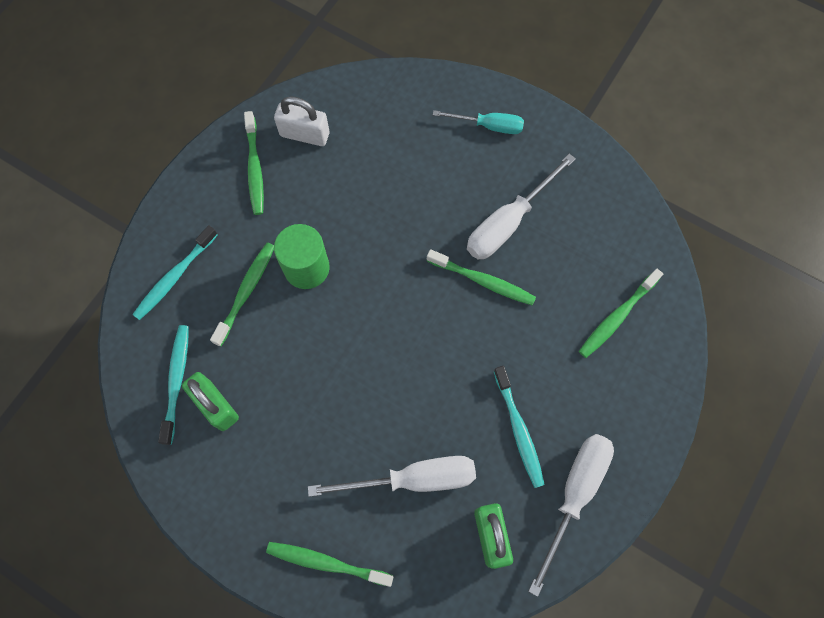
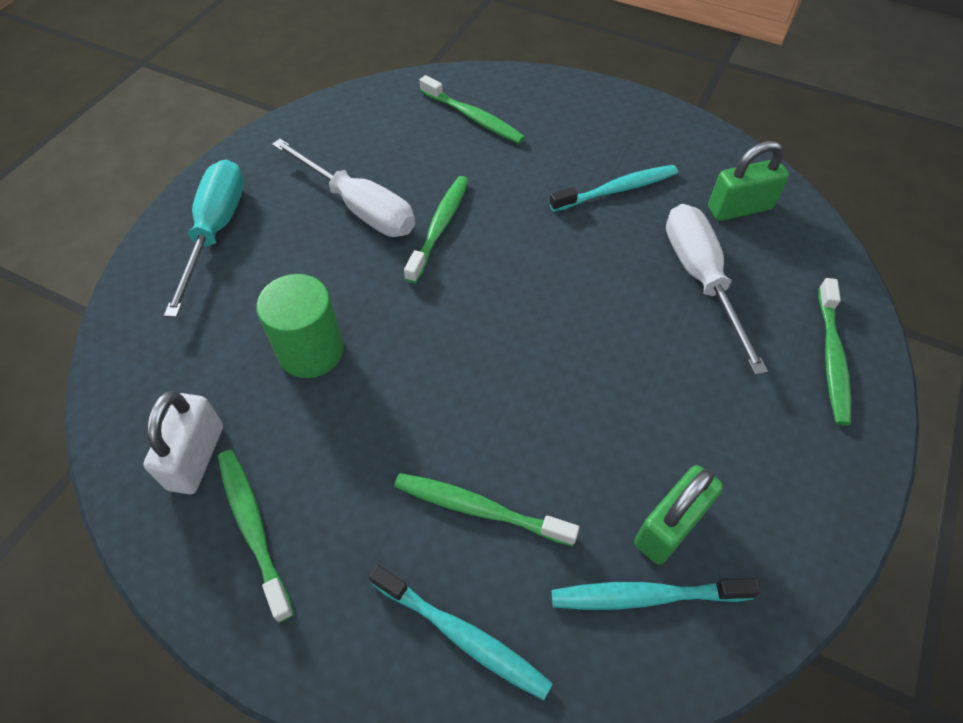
camera: 95 degrees left, 15 degrees down
(255, 168) = (253, 528): green toothbrush -> green toothbrush turned 105 degrees counterclockwise
(306, 268) = (433, 427): green cylinder -> green cylinder (311, 351)
(488, 126) = (216, 231): turquoise screwdriver -> turquoise screwdriver, size x1.56
(574, 494) = (673, 146): white screwdriver -> none

